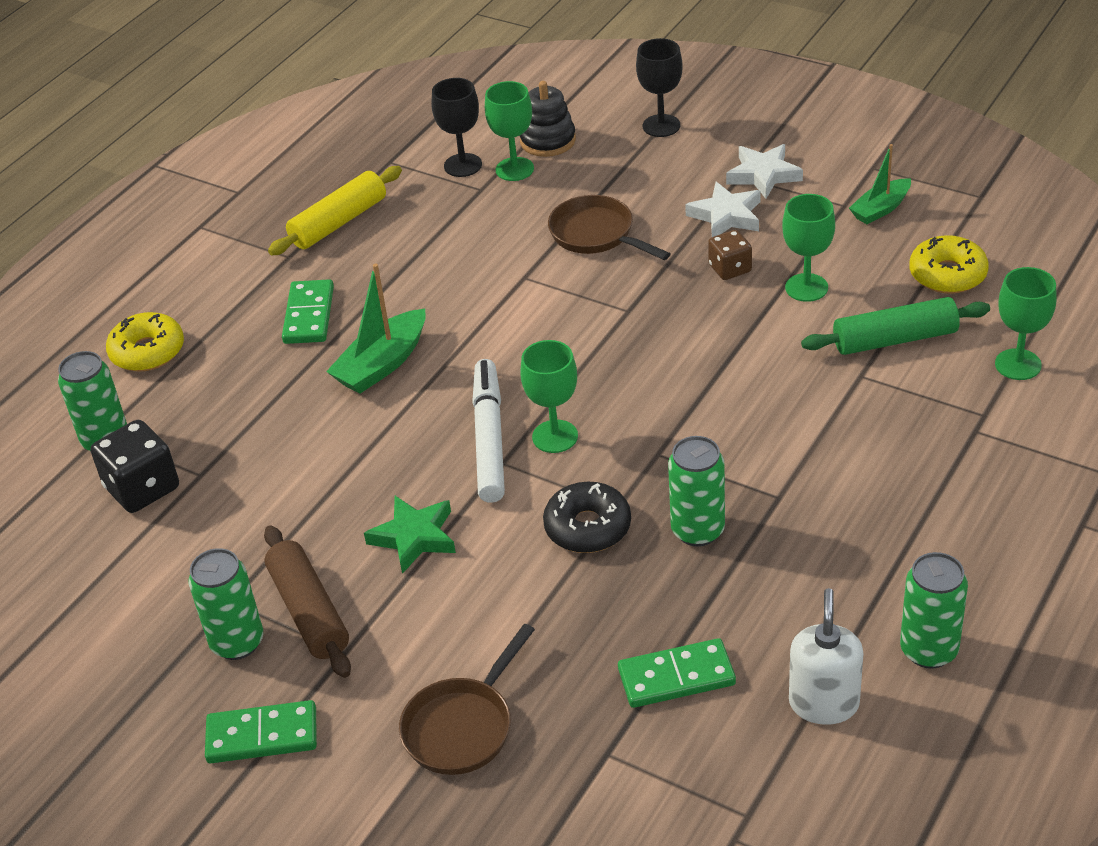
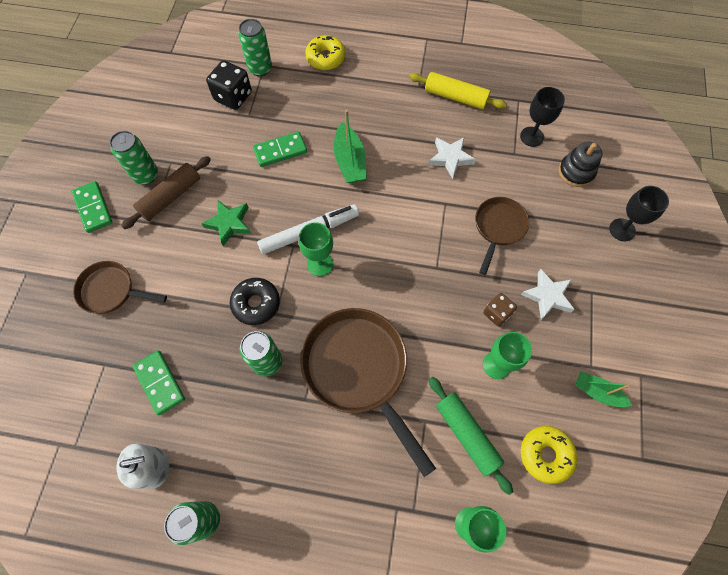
camera: 65 degrees right, 25 degrees up
(308, 315) = (376, 113): green domino -> green domino (280, 151)
(382, 364) = (350, 161): green boat -> green boat turned 120 degrees counterclockwise
(514, 169) = (540, 164): green goblet -> none
(756, 428) = (359, 370): none -> brown pan
(763, 175) = (599, 306): white star -> white star (450, 158)

